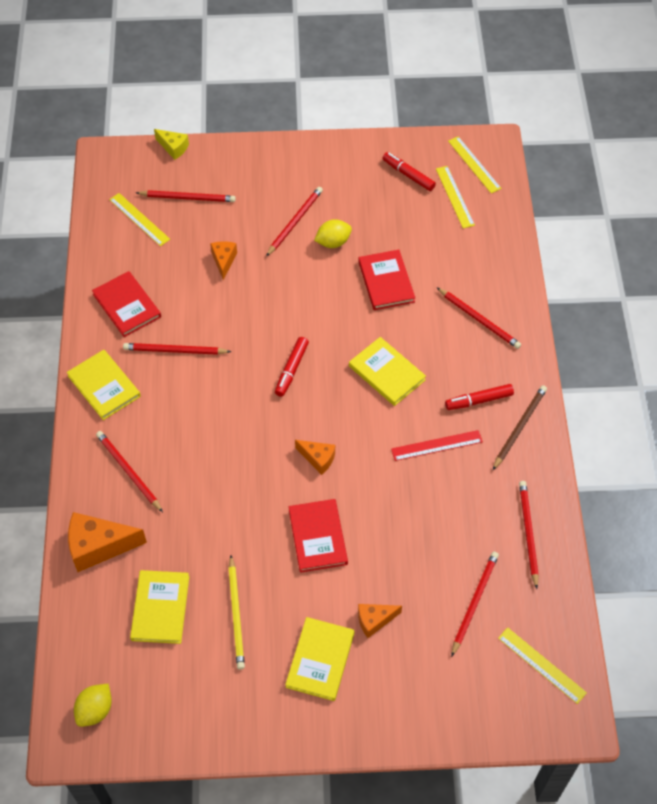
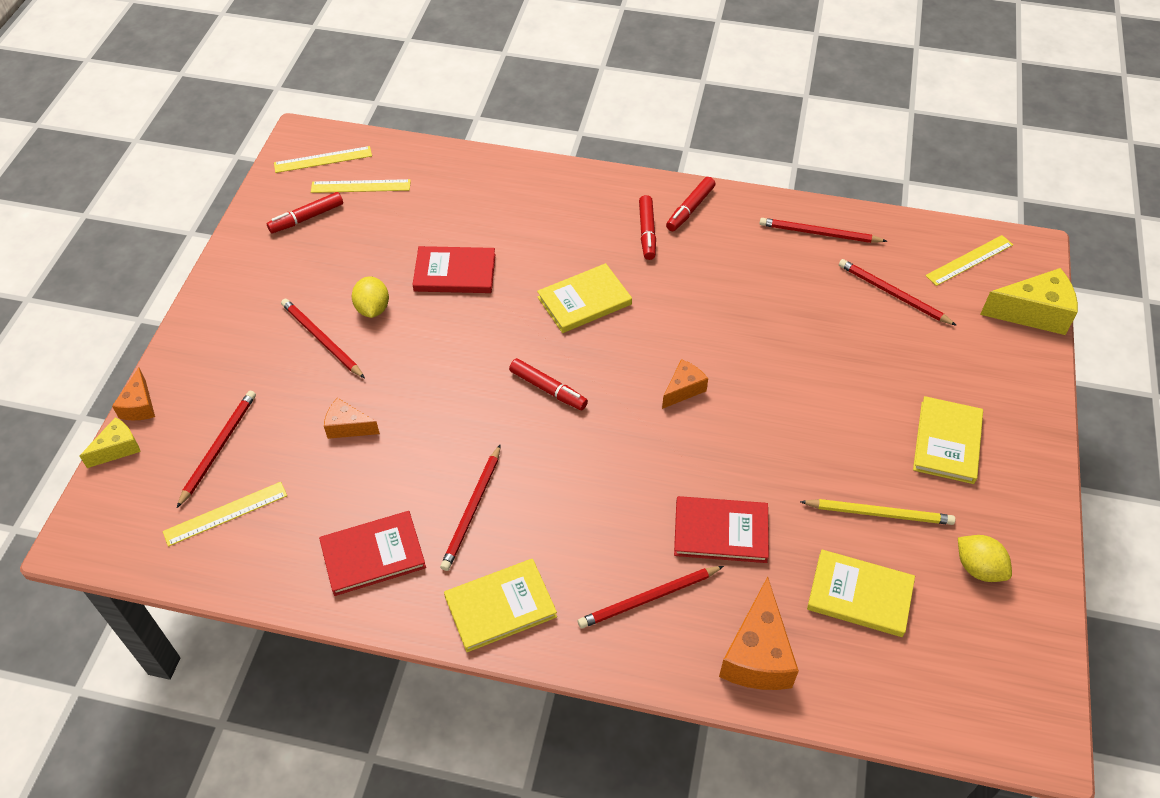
camera: 75 degrees left, 5 degrees down
(95, 710) = (996, 697): yellow lemon -> yellow lemon (978, 568)
(318, 537) = (789, 411): red book -> red book (720, 531)
(320, 660) = (947, 442): yellow book -> yellow book turned 75 degrees clockwise
(374, 620) = (904, 382): orange cheese -> orange cheese (139, 405)
(436, 445) = (694, 280): red ruler -> none
(479, 320) = (541, 207): red pencil -> none
(492, 726) = (1033, 313): none -> yellow cheese
(519, 427) = (690, 209): brown pencil -> red marker

